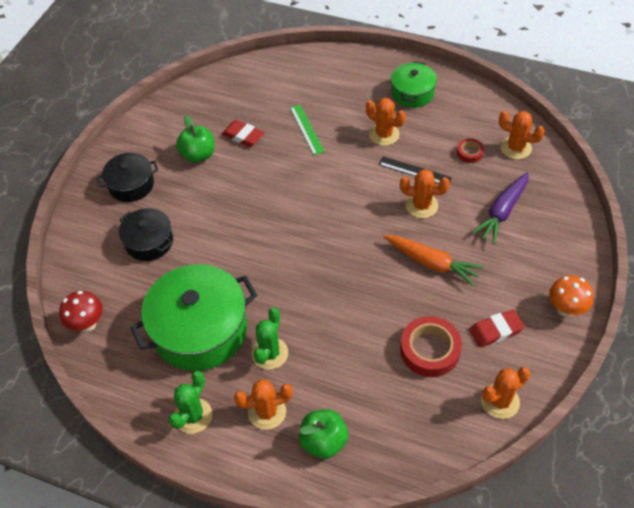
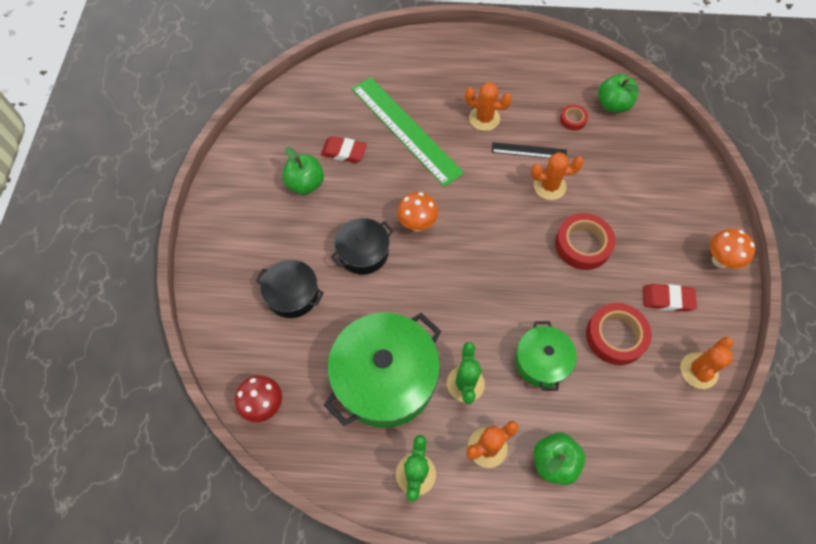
camera: 20 degrees left, 10 degrees up
(131, 185) = (247, 234): black pot -> black pot (363, 252)
(283, 210) = (417, 224): none -> orange mushroom
(306, 129) = (405, 130): green ruler -> green ruler, size x2.07
(412, 93) = (494, 68): green pot -> green pot (541, 361)
(432, 263) = (582, 245): orange carrot -> red tape
(495, 331) = (667, 299): red eraser -> red eraser turned 45 degrees clockwise
(502, 212) = (626, 174): purple carrot -> none
(515, 148) = (613, 105): orange cactus -> green apple

